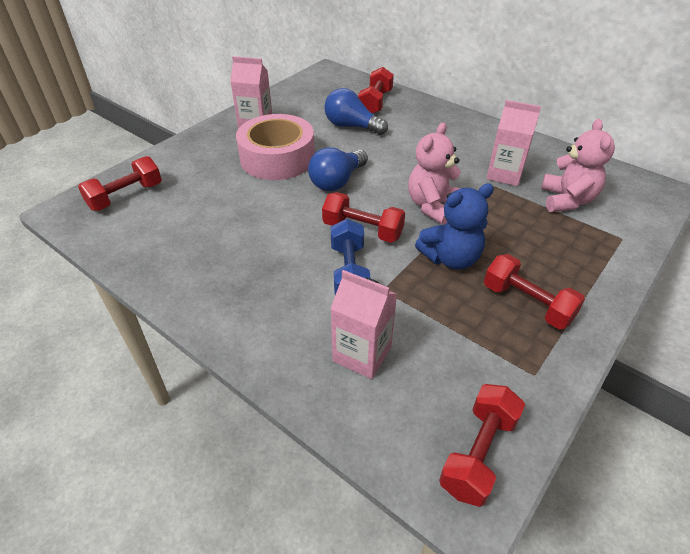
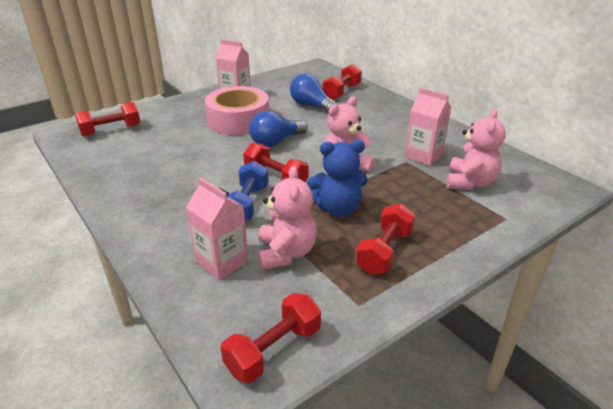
camera: 15 degrees right, 10 degrees down
(426, 327) = (286, 253): none -> pink teddy bear
(527, 303) = (384, 252): red dumbbell -> red dumbbell turned 60 degrees clockwise

